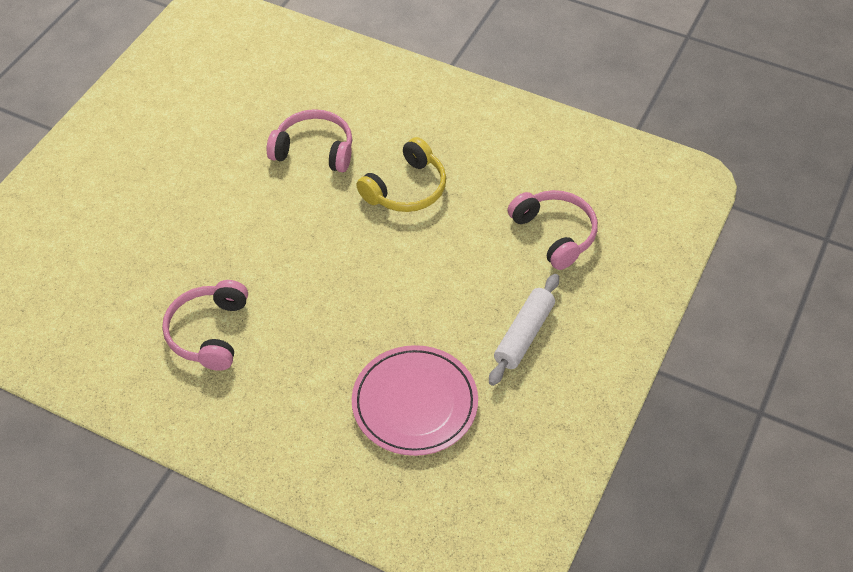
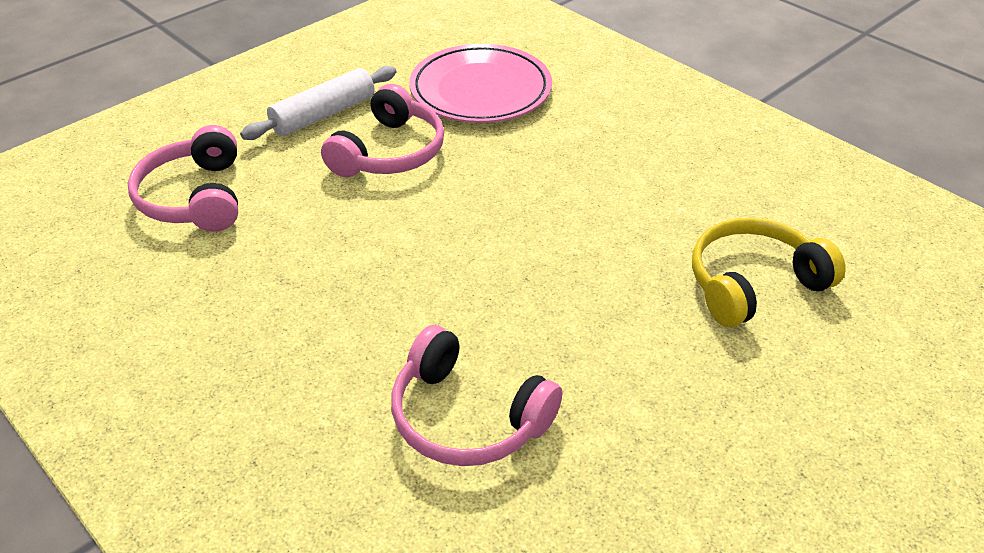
camera: 160 degrees left, 10 degrees down
(208, 332) = (704, 199): pink headphones -> pink headphones (390, 152)
(406, 189) = (350, 307): yellow headphones -> yellow headphones (753, 283)

